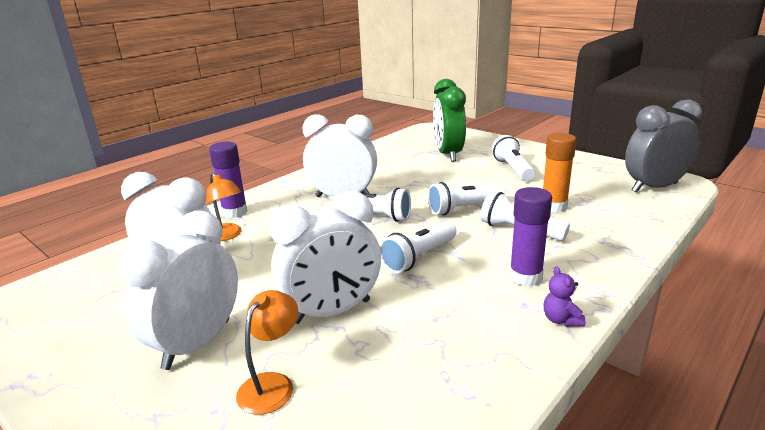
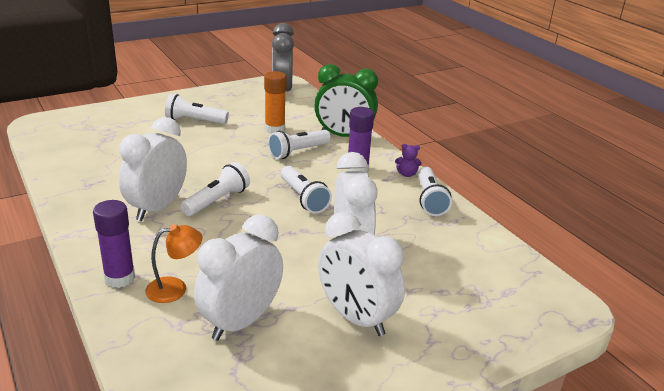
camera: 75 degrees left, 5 degrees up
(272, 384) = (418, 286): orange lamp -> none
(448, 154) = (123, 135): green clock -> green clock (344, 136)
(463, 209) = (244, 161): white flashlight -> white flashlight (429, 200)

